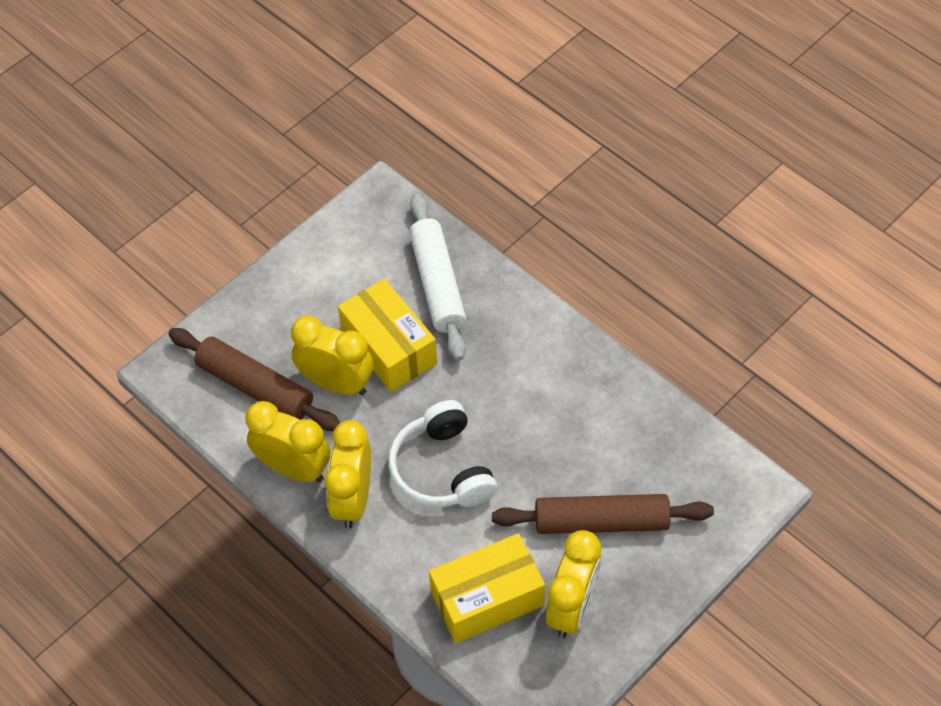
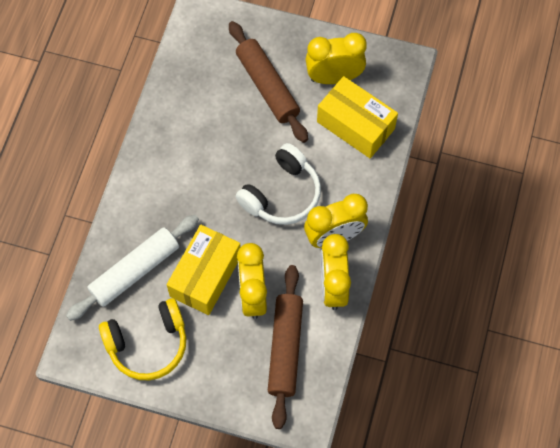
camera: 120 degrees left, 10 degrees up
(346, 264) = (148, 344): none -> yellow headphones

